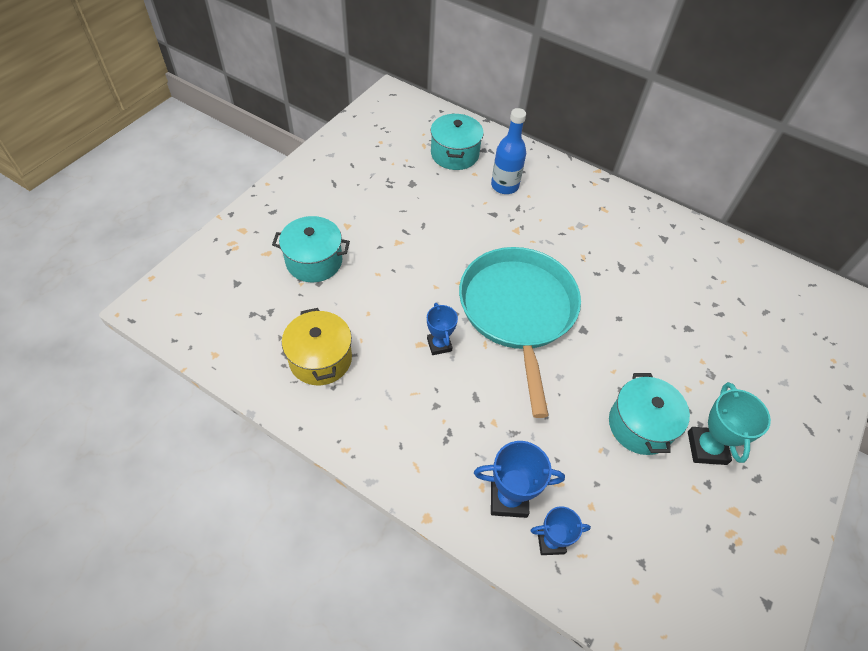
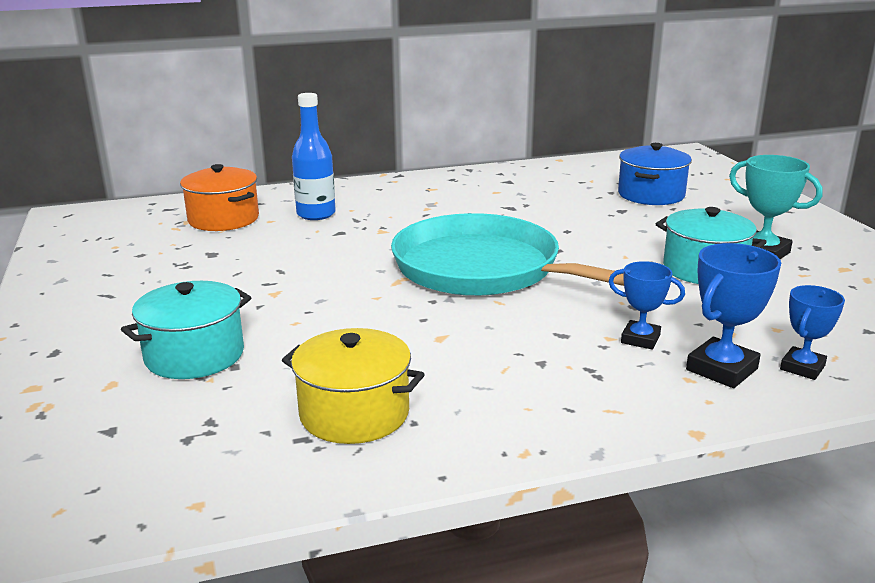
camera: 45 degrees left, 30 degrees down
(439, 345) = (459, 327): blue trophy -> blue trophy (640, 339)
(454, 154) = (223, 219): turquoise pot -> orange pot
(738, 330) = (651, 195): none -> blue pot

